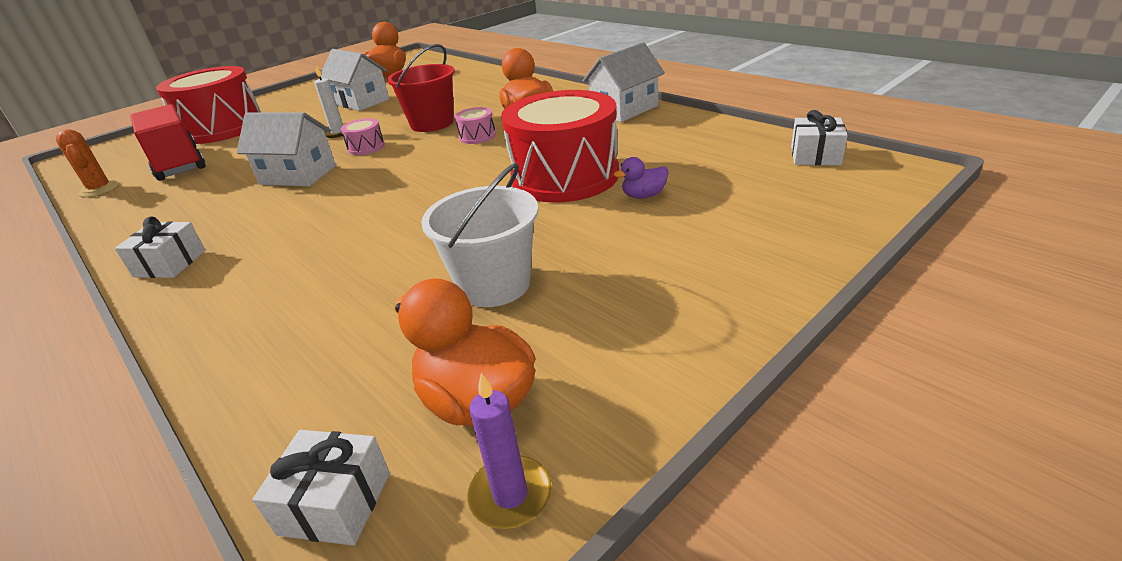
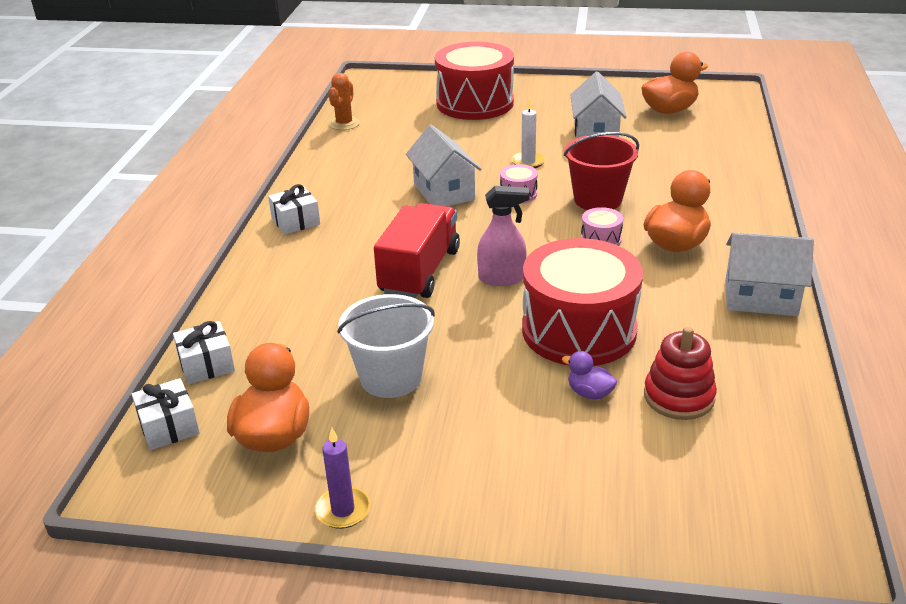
camera: 50 degrees right, 0 degrees up
(178, 164) = (405, 127): red truck -> red truck (420, 272)
(452, 186) = (502, 278): none -> pink spray bottle
(510, 495) = (215, 489): purple candle -> purple candle (343, 510)
(690, 165) = (679, 397): none -> red stacking toy
(815, 155) = (793, 478): white gift -> white gift (206, 365)

